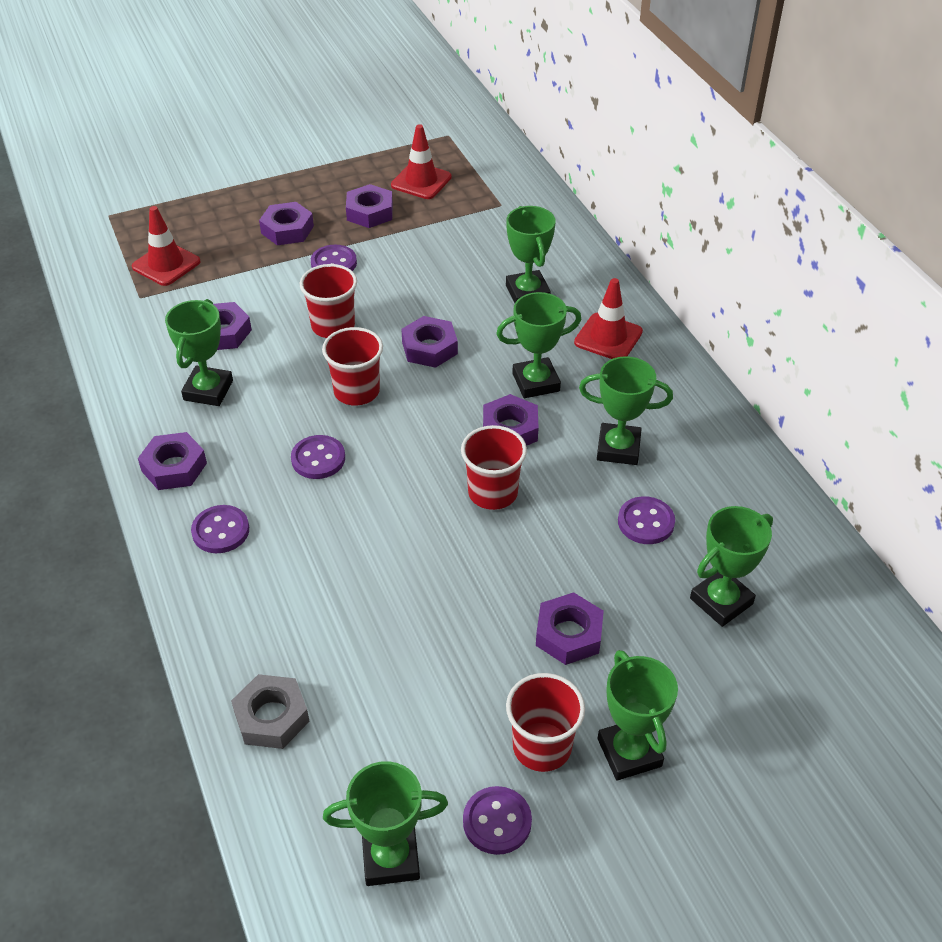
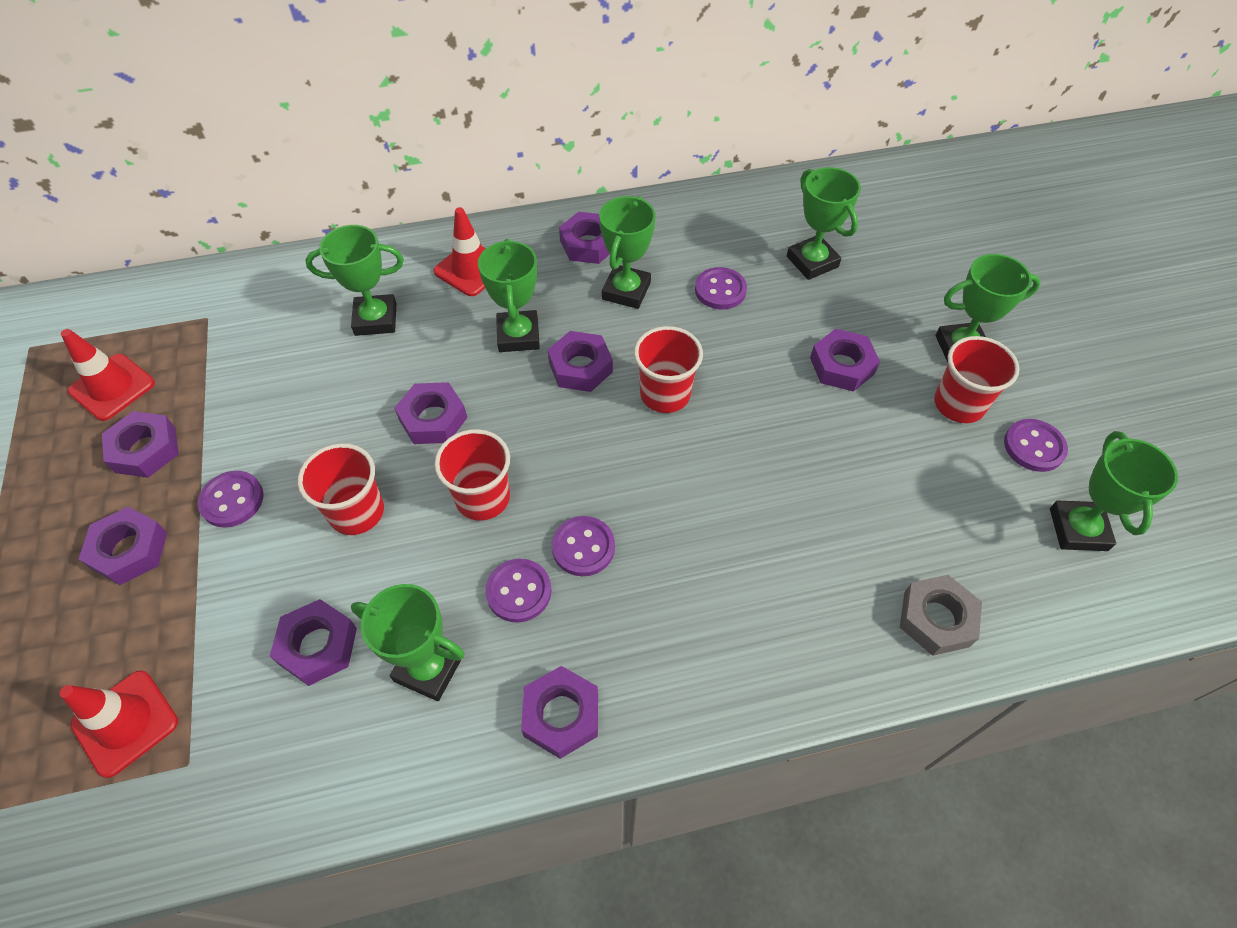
camera: 80 degrees left, 10 degrees up
(220, 531) = (678, 660): purple button -> purple button (519, 591)
(674, 412) = (588, 244): none -> purple nut

